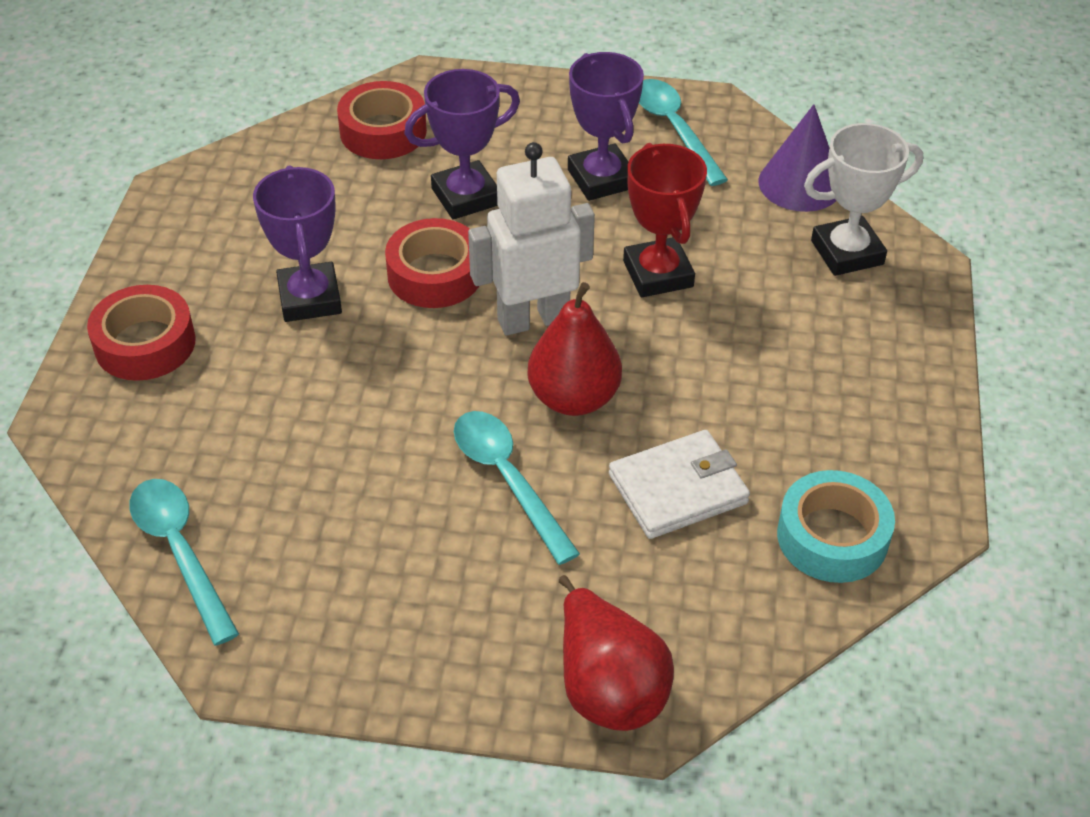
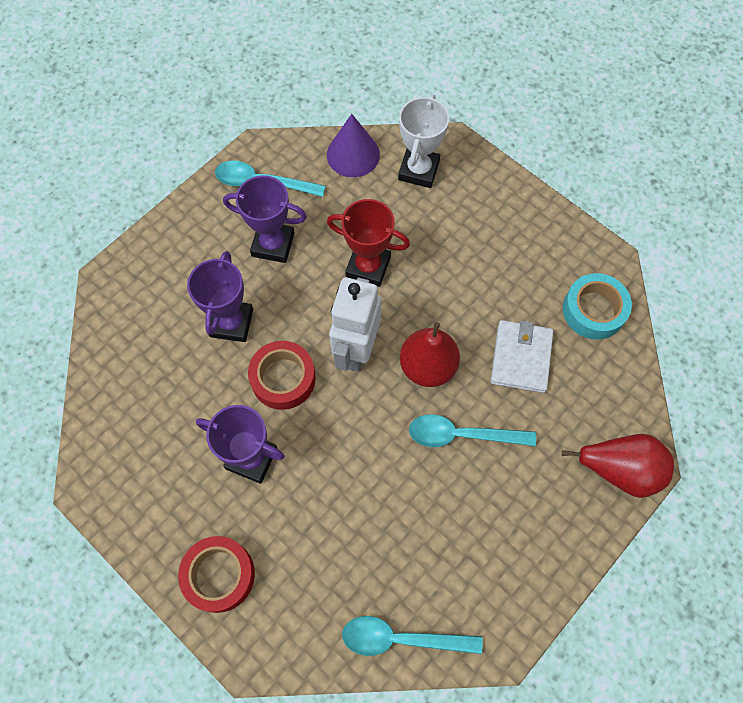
camera: 55 degrees left, 20 degrees up
(383, 131) = (136, 333): red tape -> none

